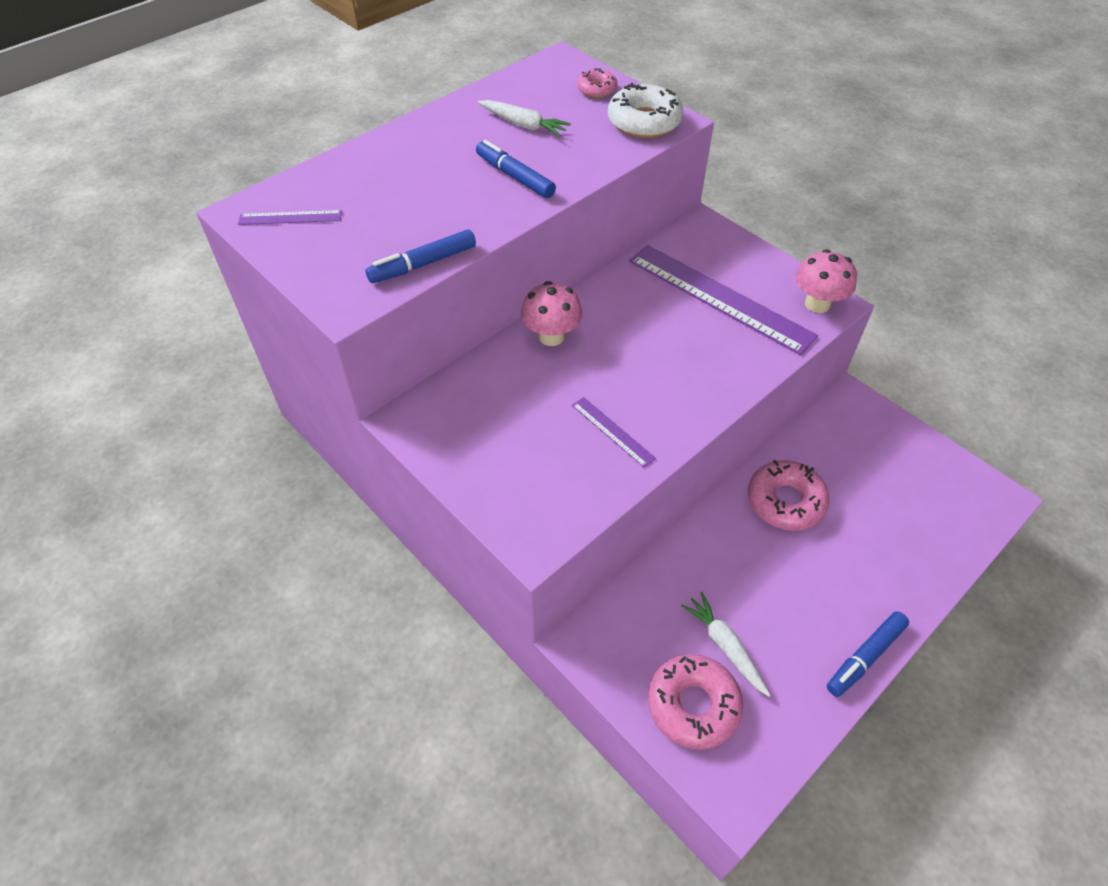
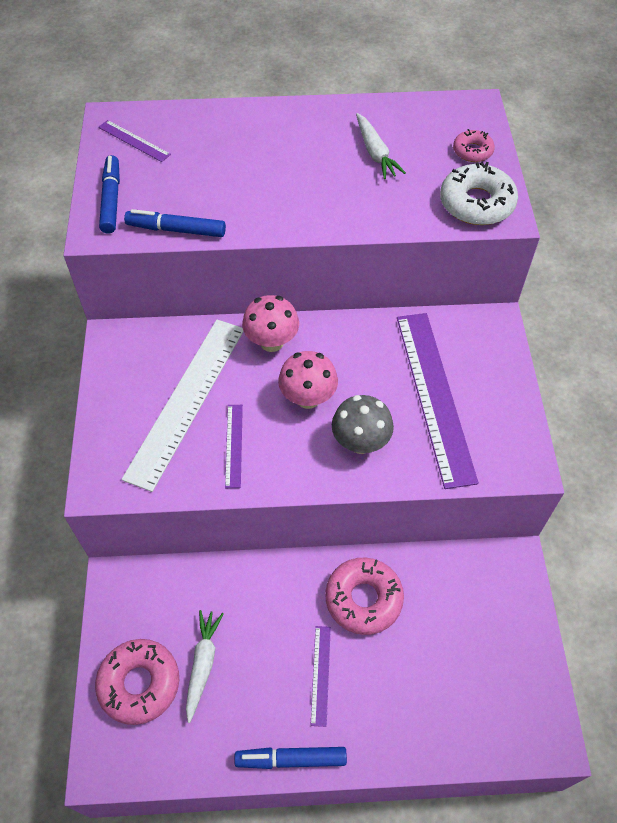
camera: 40 degrees right, 5 degrees up
(515, 176) = (317, 195): blue marker -> blue marker (111, 199)
(532, 425) = (186, 400): none -> white ruler
(706, 363) = (360, 442): none -> grey mushroom
(817, 304) = (512, 456): pink mushroom -> pink mushroom (308, 398)
(817, 579) = (320, 674): none -> purple ruler

